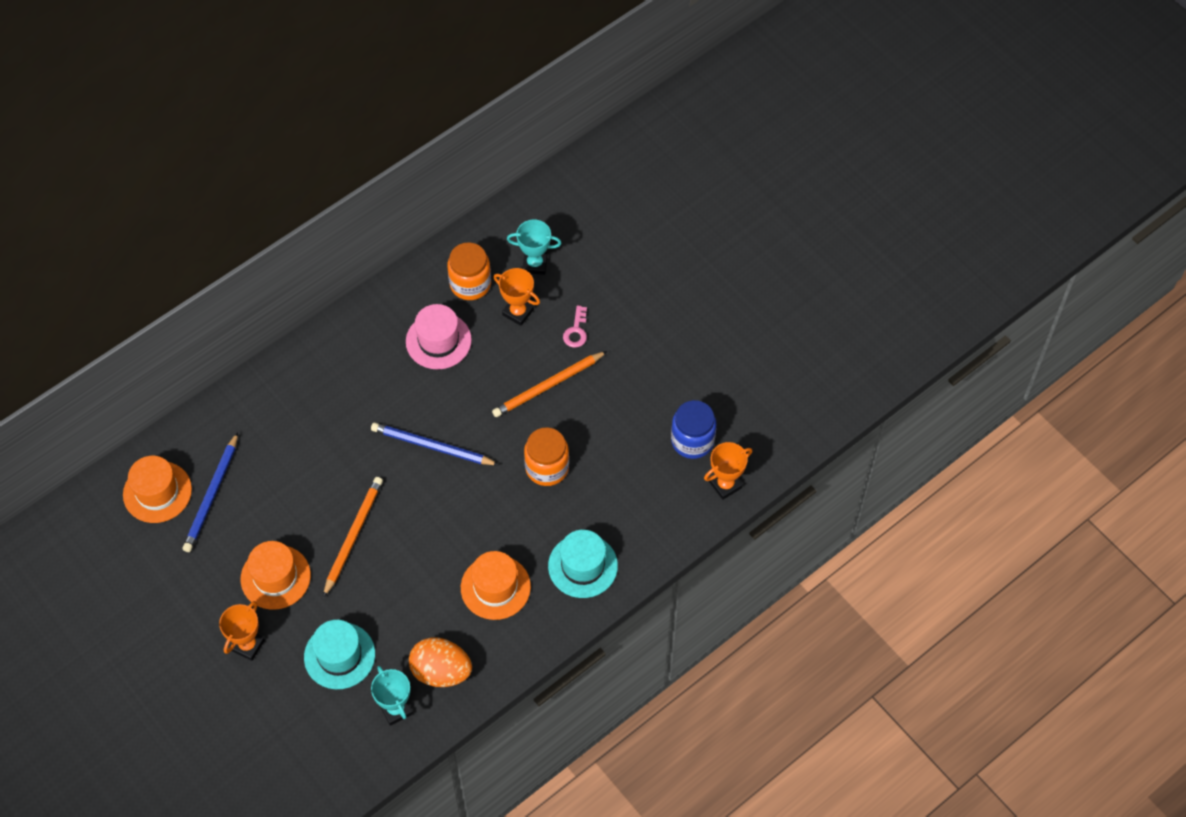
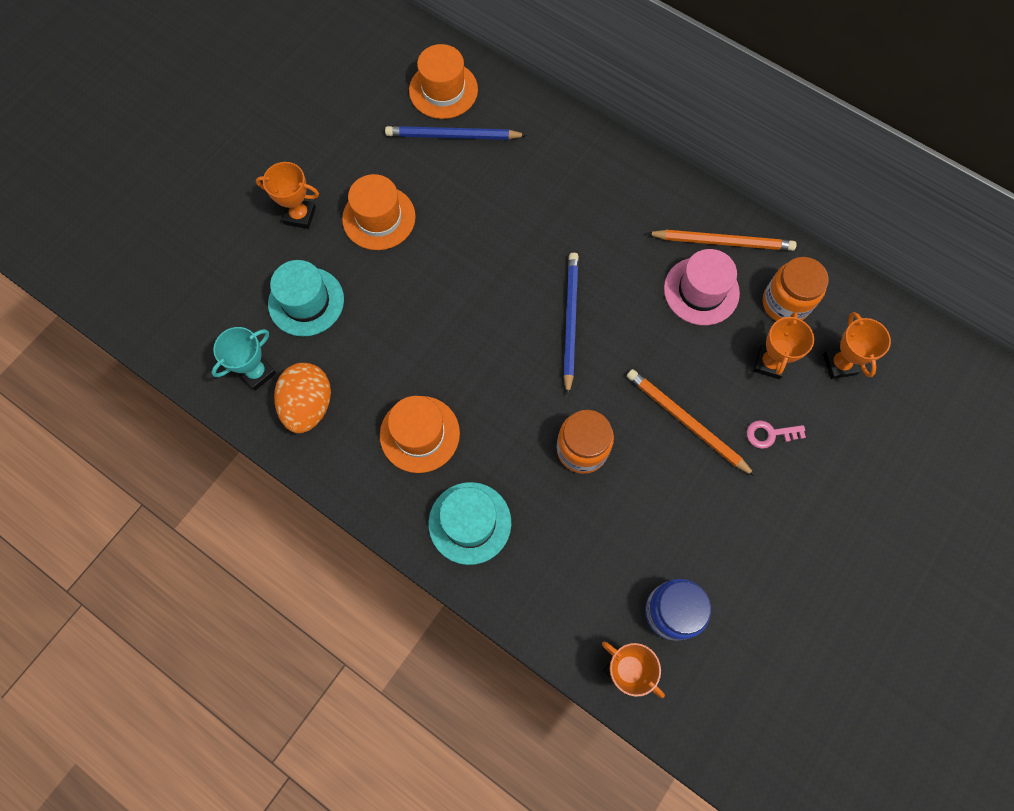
camera: 75 degrees right, 10 degrees up
(353, 536) = (443, 275): orange pencil -> orange pencil (723, 242)
(535, 264) = (839, 364): turquoise trophy -> orange trophy

